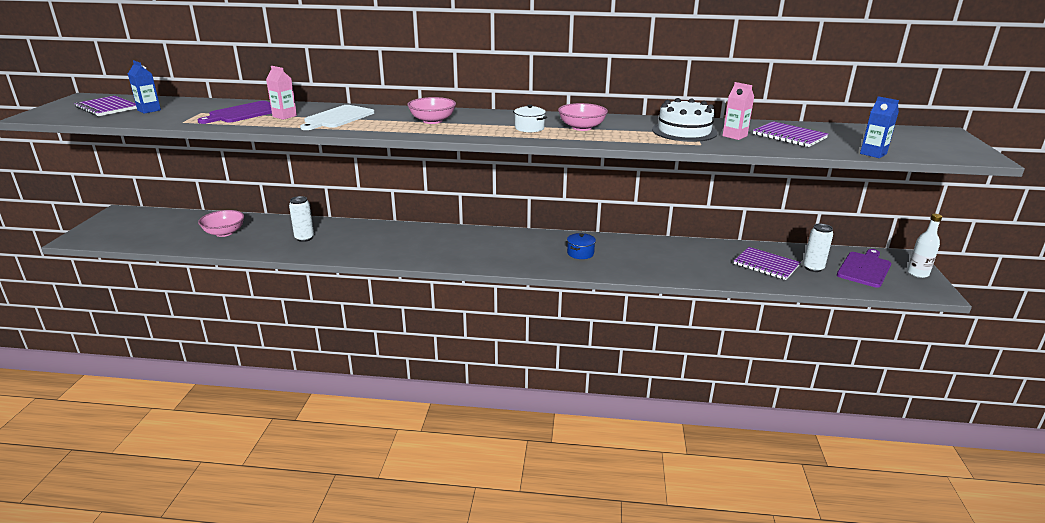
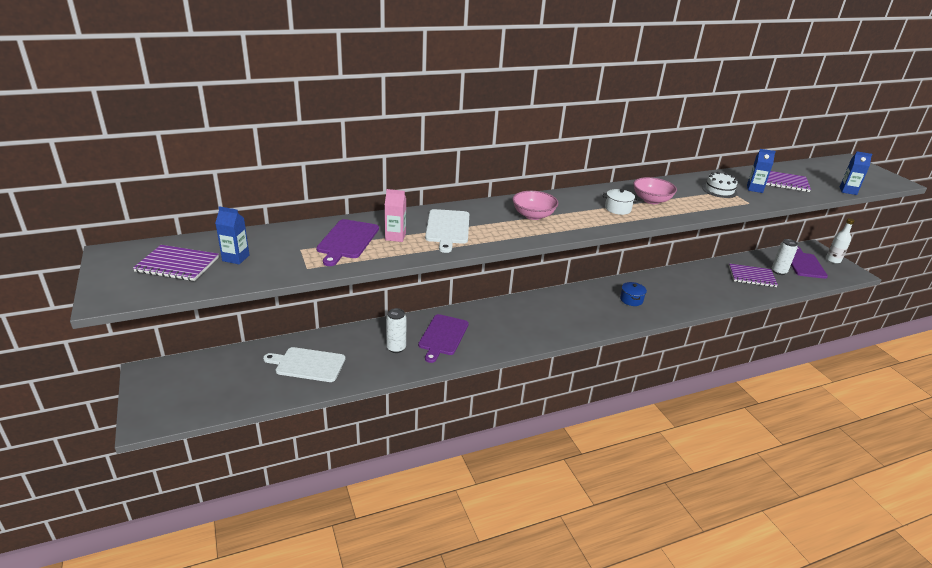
camera: 30 degrees left, 5 degrees up
(224, 233) = (308, 364): pink bowl -> white cutting board
(354, 239) = (443, 336): none -> purple cutting board
(684, 131) = (719, 190): white cake -> white cake, size x0.66
(734, 136) = (754, 189): pink carton -> blue carton

